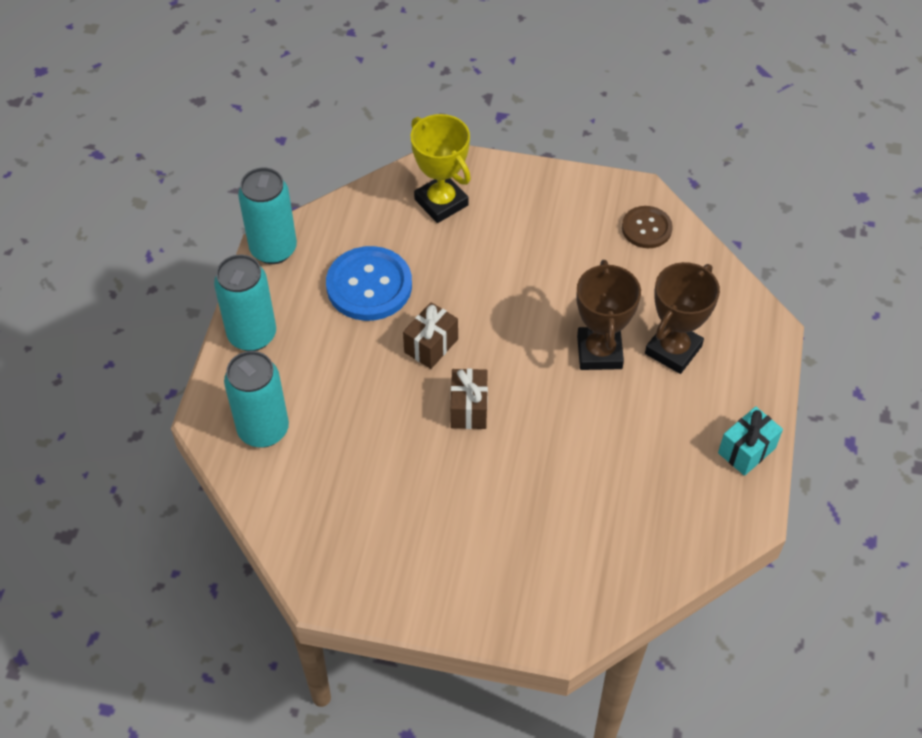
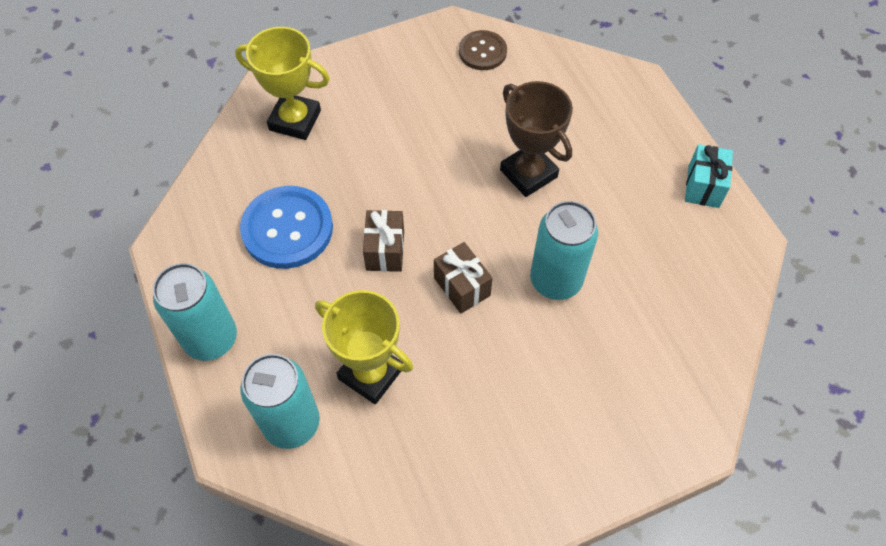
camera: 35 degrees left, 5 degrees up
(273, 249) = (170, 246): turquoise can -> turquoise can (555, 280)
(347, 430) = (370, 373): none -> yellow trophy
(673, 350) = (583, 138): brown trophy -> none

